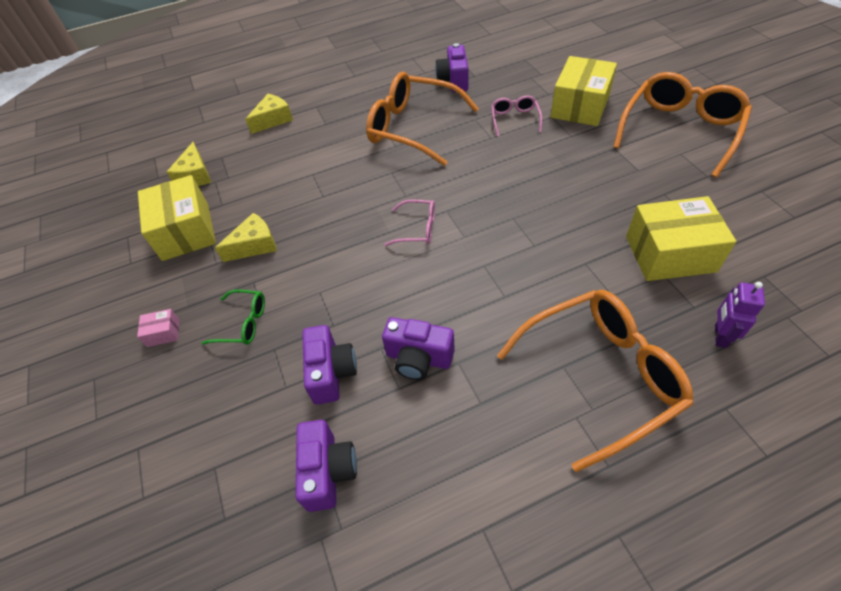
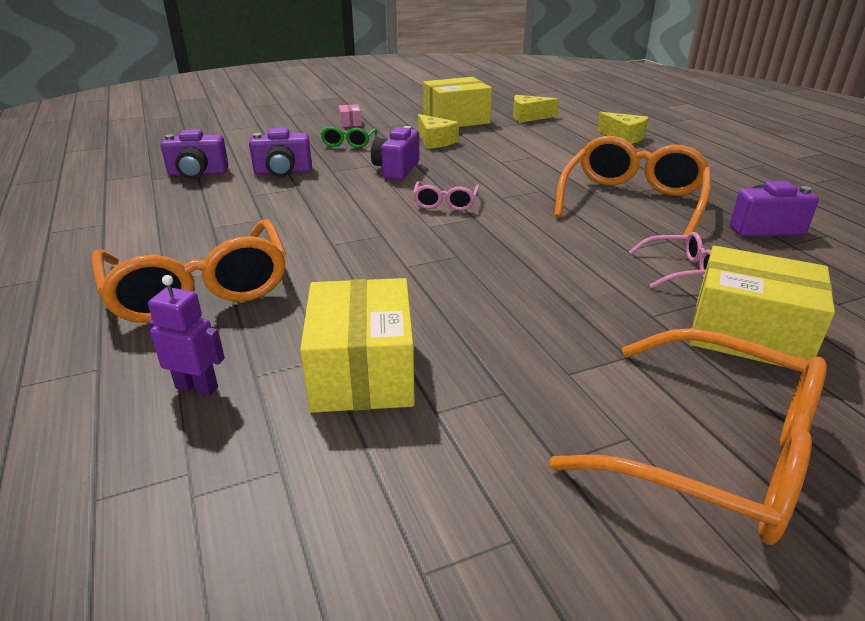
camera: 85 degrees right, 20 degrees down
(418, 358) = (277, 202): purple camera -> purple camera (396, 169)

